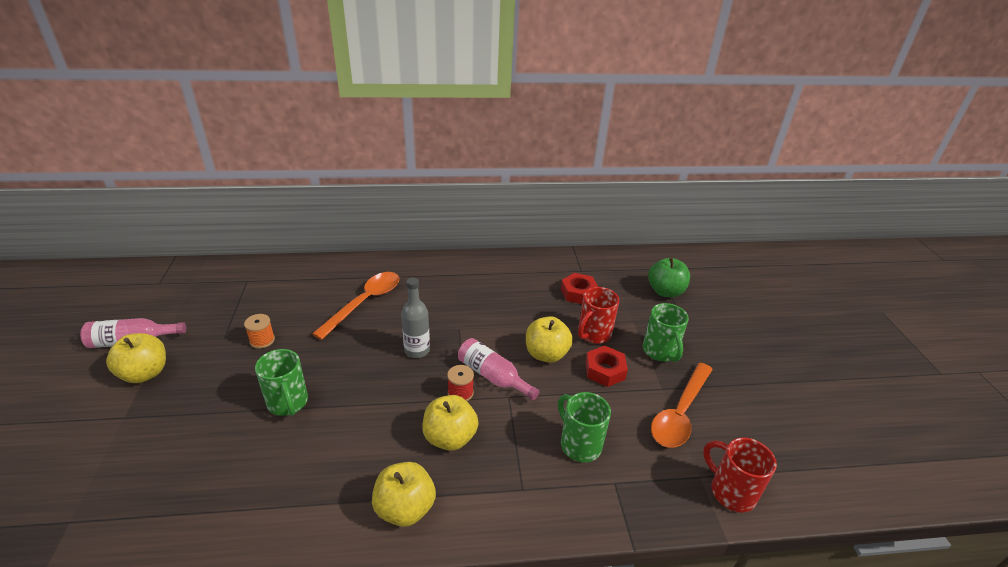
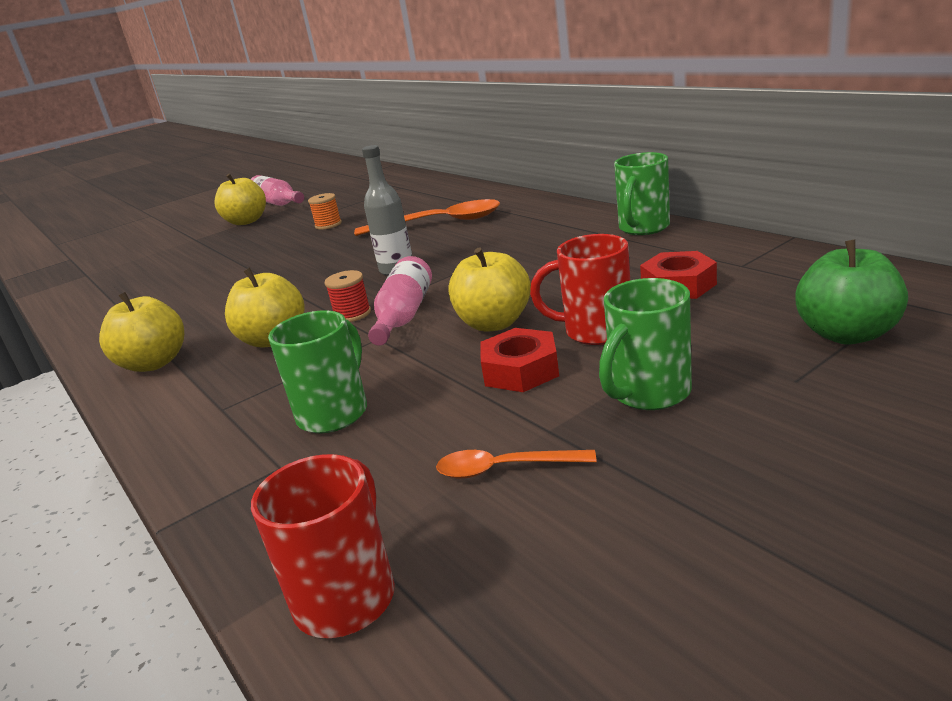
camera: 65 degrees right, 10 degrees down
(288, 403) = (257, 266): green mug -> green mug (643, 228)
(680, 413) = (504, 468): orange spoon -> orange spoon, size x0.53

